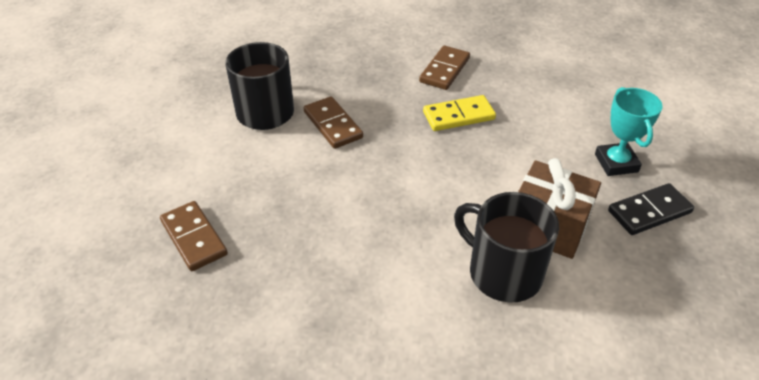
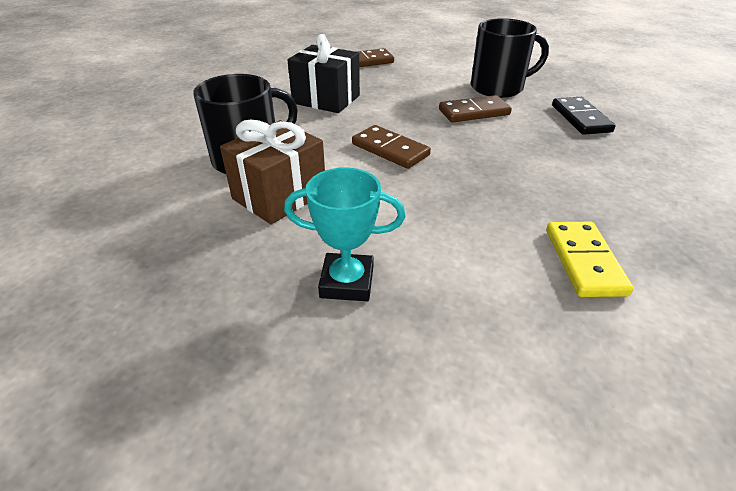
camera: 105 degrees right, 5 degrees down
(335, 248) = (326, 99): none -> black gift
(445, 70) = (574, 187): brown domino -> brown domino (390, 150)
(458, 116) = (476, 179): yellow domino -> yellow domino (584, 261)
(649, 212) = (248, 279): black domino -> black domino (580, 118)

